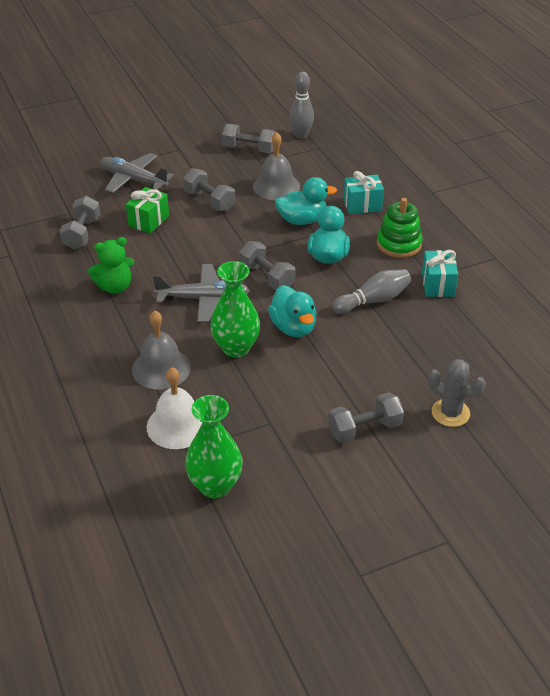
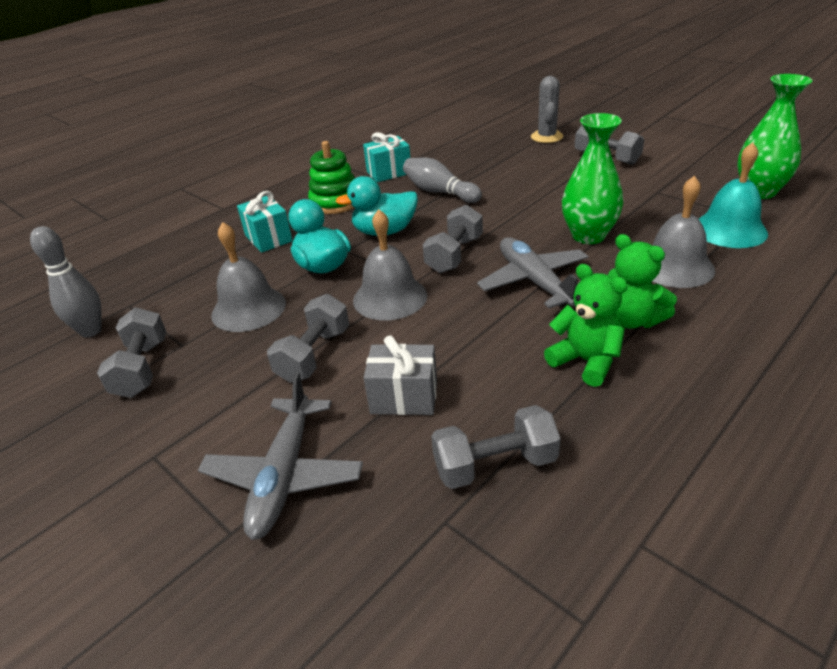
camera: 110 degrees left, 5 degrees down
(130, 320) = (631, 320): none -> green teddy bear
(149, 221) = (404, 397): green gift -> grey gift
(177, 425) = (729, 230): white bell -> turquoise bell
(240, 238) = (390, 297): none -> grey bell
(293, 327) = (521, 217): turquoise duck -> none

